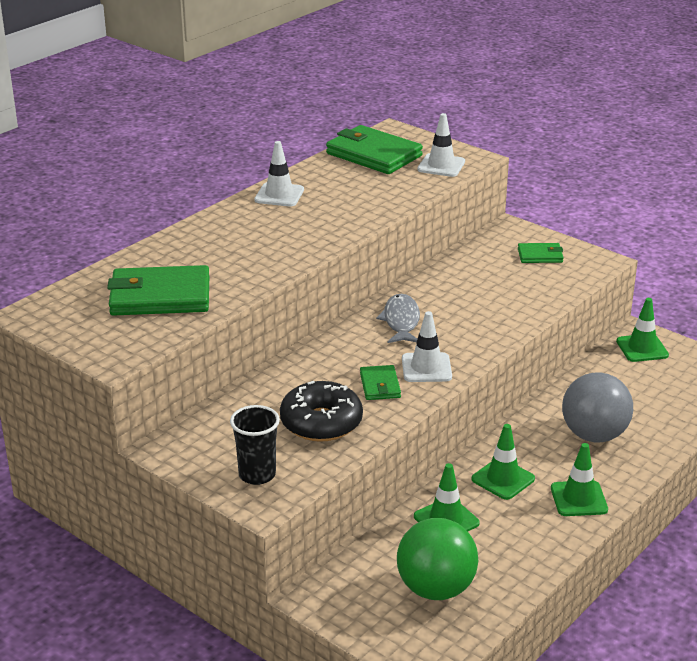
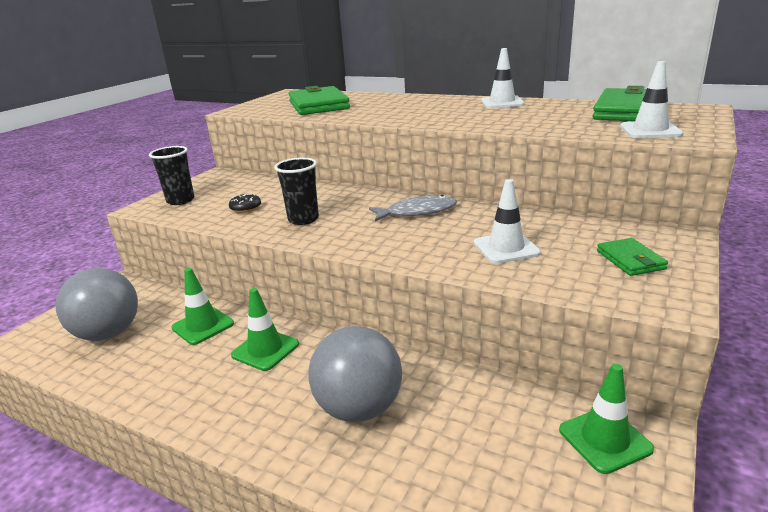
camera: 80 degrees right, 5 degrees down
(321, 423) = (246, 208): black donut -> black donut, size x0.46
(380, 385) = (303, 219): green wallet -> black cup
(426, 368) = (338, 233): white traffic cone -> white traffic cone (506, 248)
(436, 589) = (108, 334): green ball -> grey ball
(578, 499) = (229, 407): green traffic cone -> none

